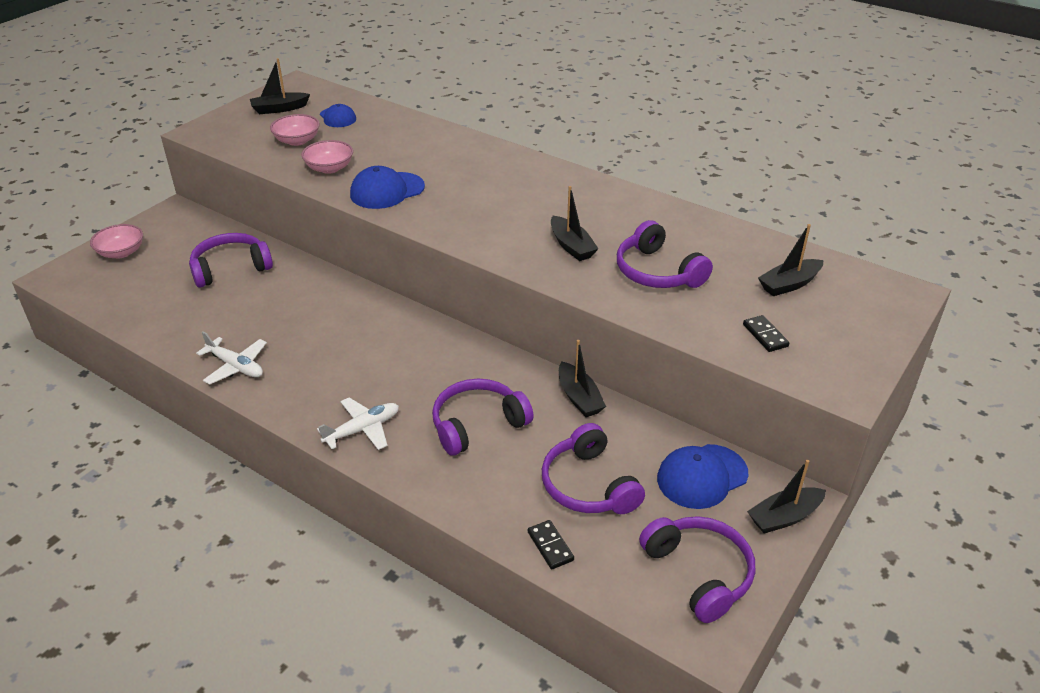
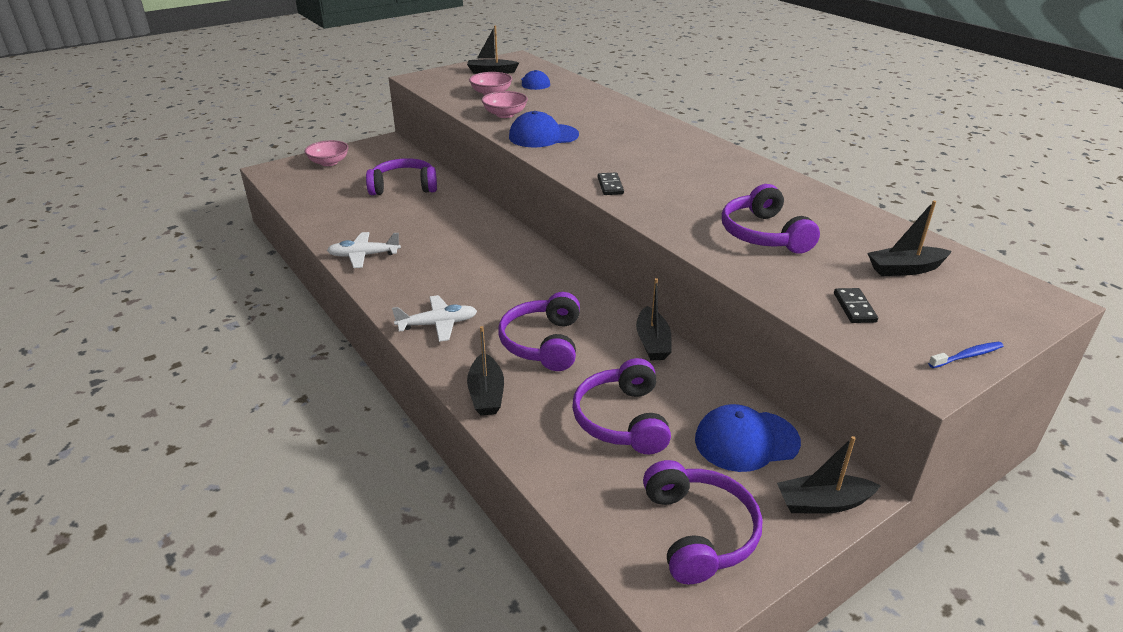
camera: 20 degrees right, 5 degrees down
(236, 366) = (363, 255): white plane -> white plane turned 120 degrees clockwise
(477, 424) = (542, 343): purple headphones -> purple headphones turned 75 degrees counterclockwise
(550, 546) = (555, 464): black domino -> black domino (610, 186)
(571, 246) = (688, 200): black boat -> black boat (486, 394)
(868, 363) = (967, 356): none -> blue toothbrush

